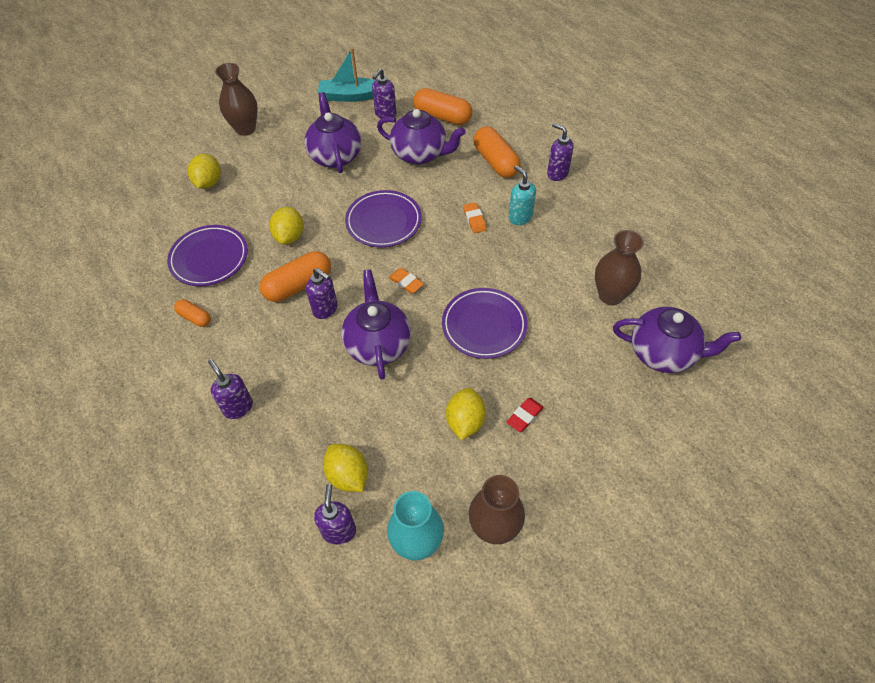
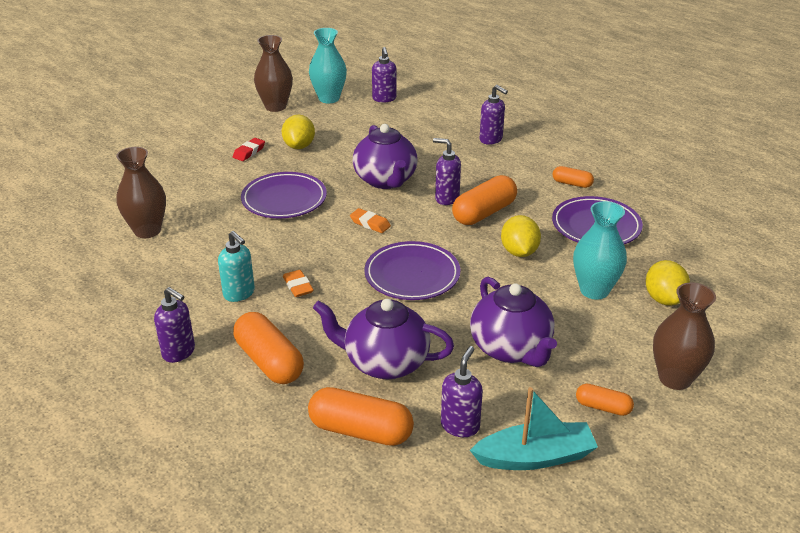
camera: 170 degrees right, 20 degrees down
(253, 194) = (594, 290): none -> turquoise vase
(299, 117) = (603, 407): none -> orange capsule
(348, 475) = (386, 118): yellow lemon -> none
(663, 353) = (111, 195): purple teapot -> none

